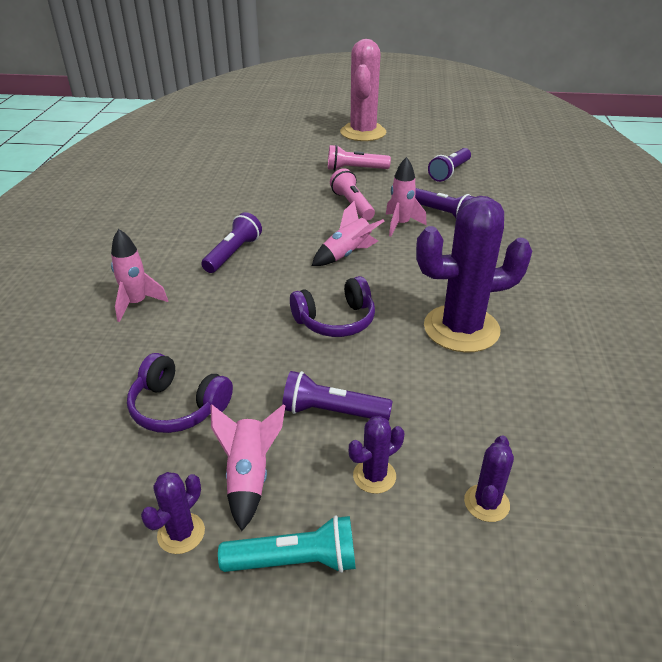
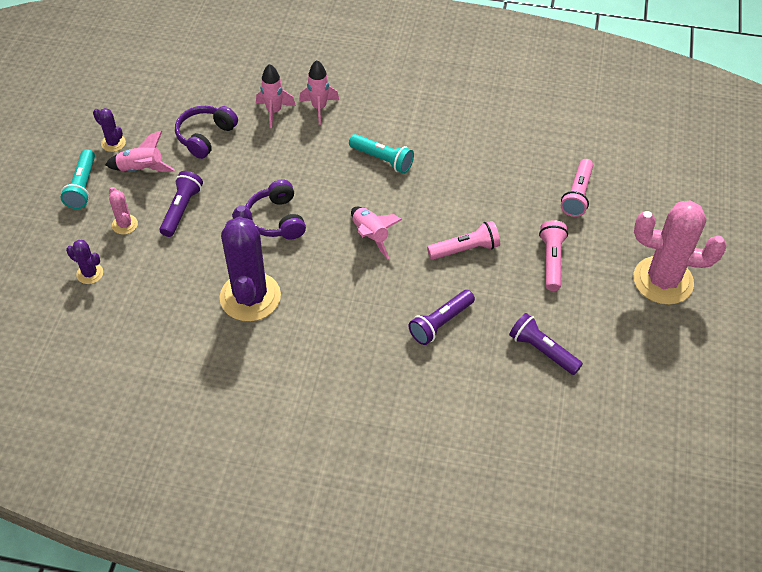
camera: 95 degrees right, 15 degrees up
(233, 253) = (382, 160): purple flashlight -> turquoise flashlight
(278, 159) = (577, 195): none -> pink flashlight
(374, 476) = (125, 224): purple cactus -> pink cactus
(401, 225) = (421, 283): pink rocket -> pink rocket (274, 111)

